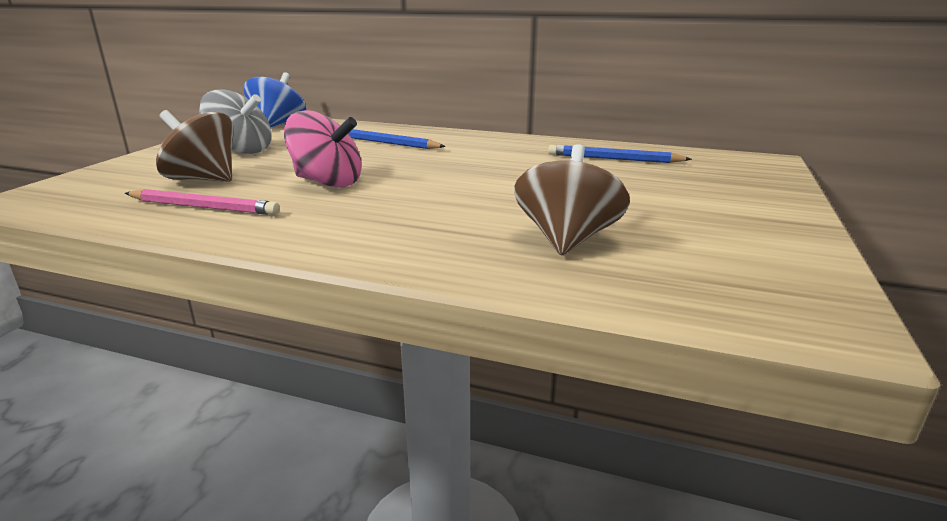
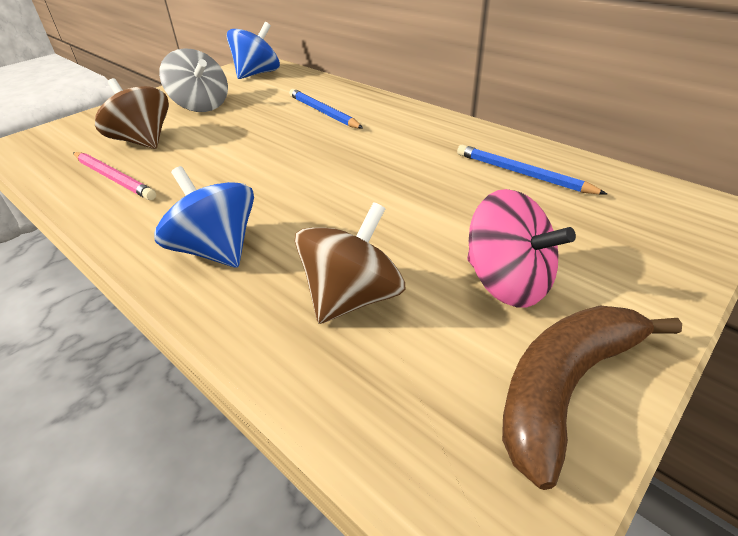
camera: 25 degrees right, 15 degrees up
(328, 182) = (226, 162): pink spinning top -> pink spinning top (507, 282)
(397, 234) = (216, 250): none -> blue spinning top
(781, 253) = (564, 388): none -> brown banana

